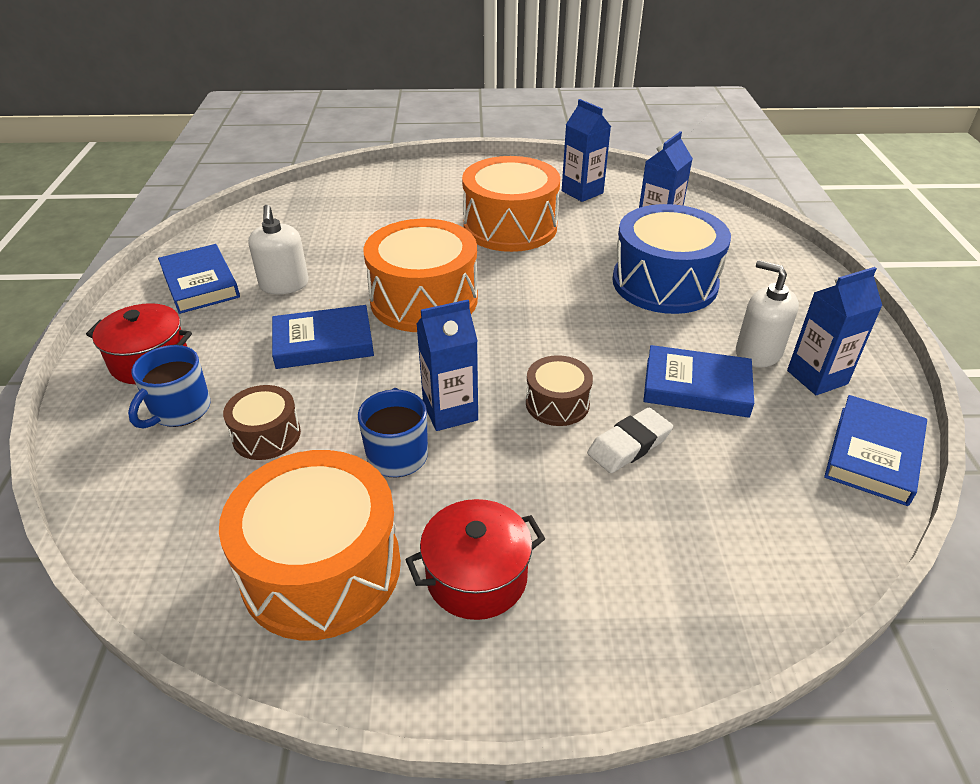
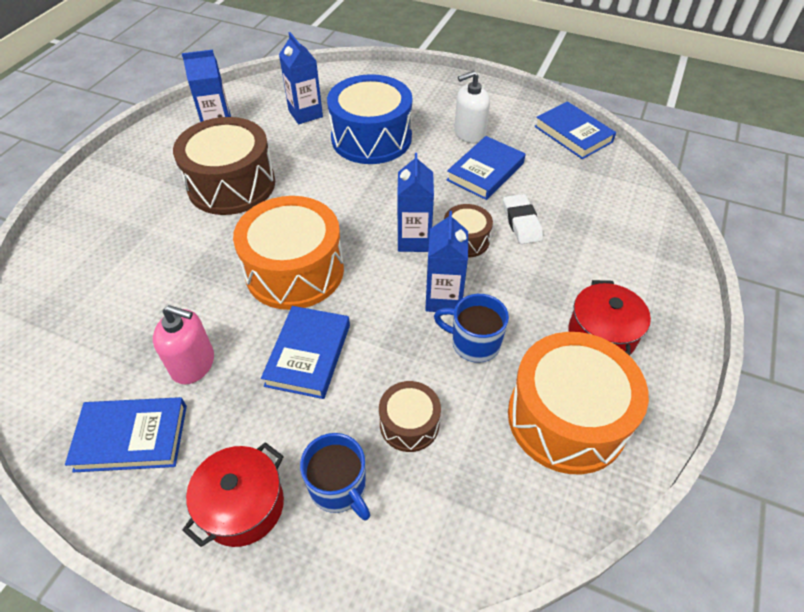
camera: 65 degrees left, 10 degrees up
(284, 285) = (193, 364): white soap dispenser -> pink soap dispenser
(510, 227) = (231, 185): orange drum -> brown drum
(817, 377) = (504, 122): blue carton -> blue carton (414, 240)

